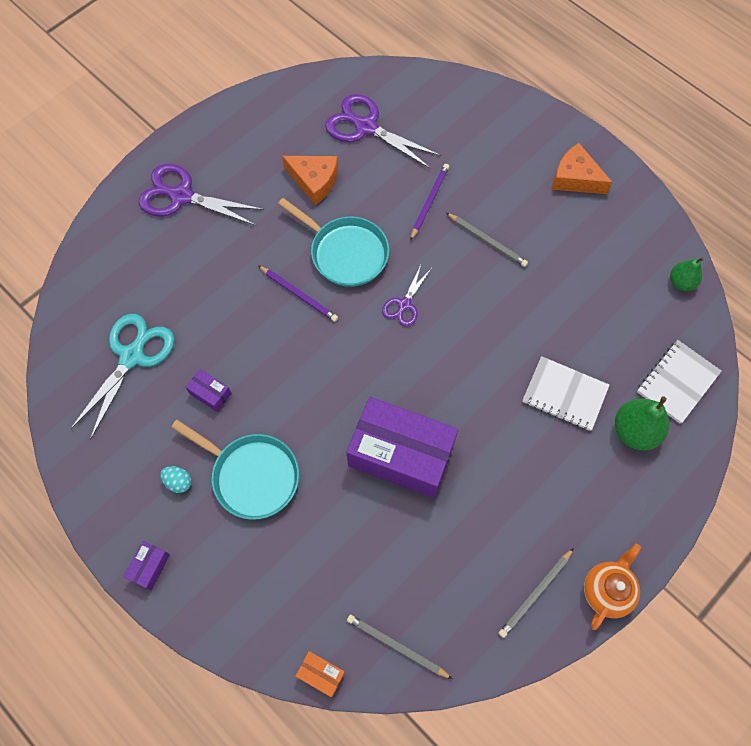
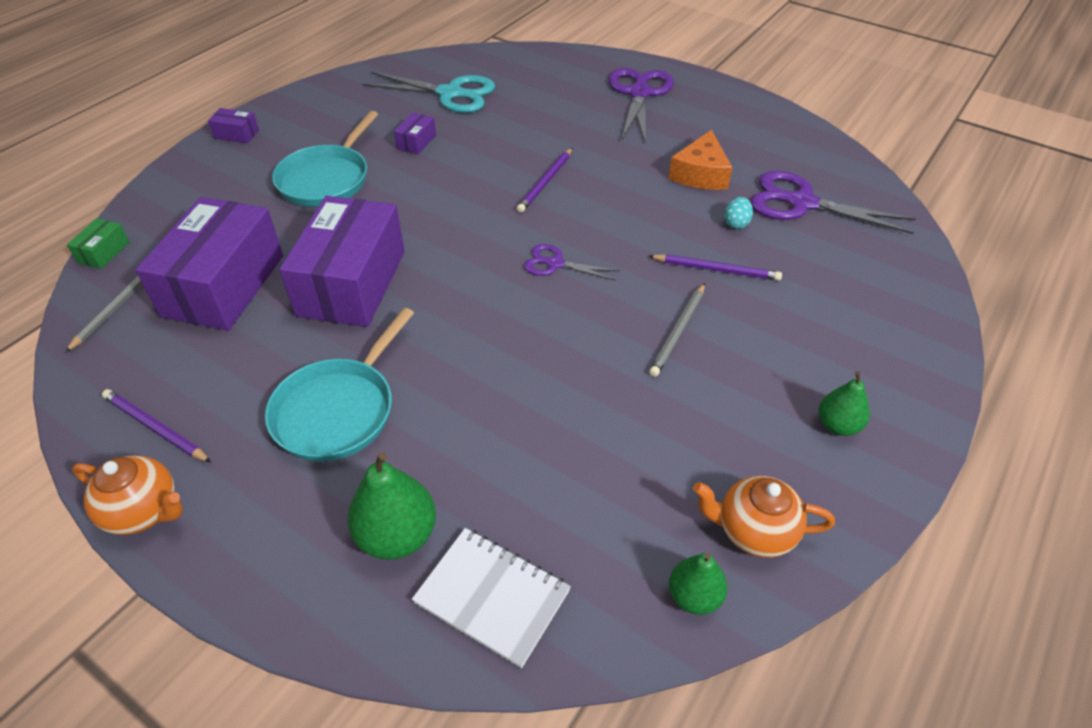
camera: 80 degrees right, 20 degrees down
(178, 482) = (321, 137): turquoise egg -> turquoise egg (736, 223)
(321, 674) = (104, 252): orange box -> green box
(345, 253) = (612, 209): turquoise pan -> turquoise pan (338, 410)
(365, 127) = (801, 203): purple scissors -> purple scissors turned 90 degrees counterclockwise
(386, 558) = (224, 285): none -> purple box
(535, 593) = (155, 428): grey pencil -> purple pencil
(564, 395) = (450, 439): white notebook -> none
(575, 178) = (838, 425): orange cheese -> green pear
(644, 243) = (754, 531): none -> orange teapot

